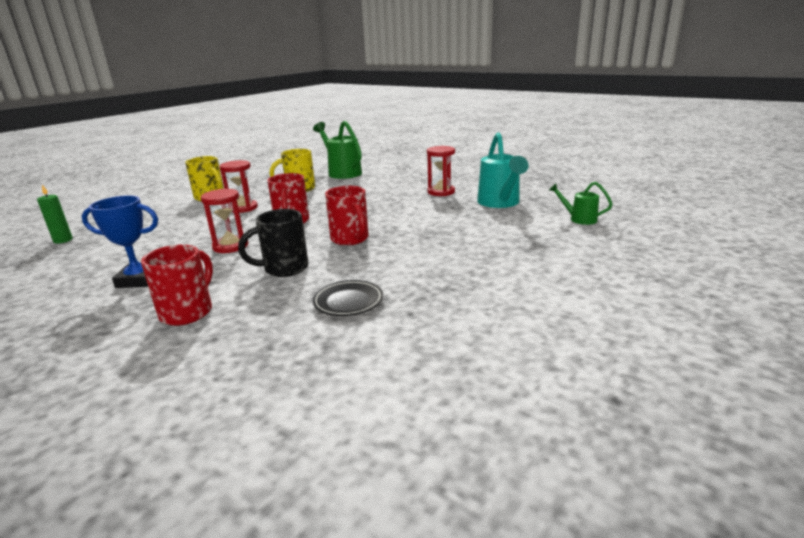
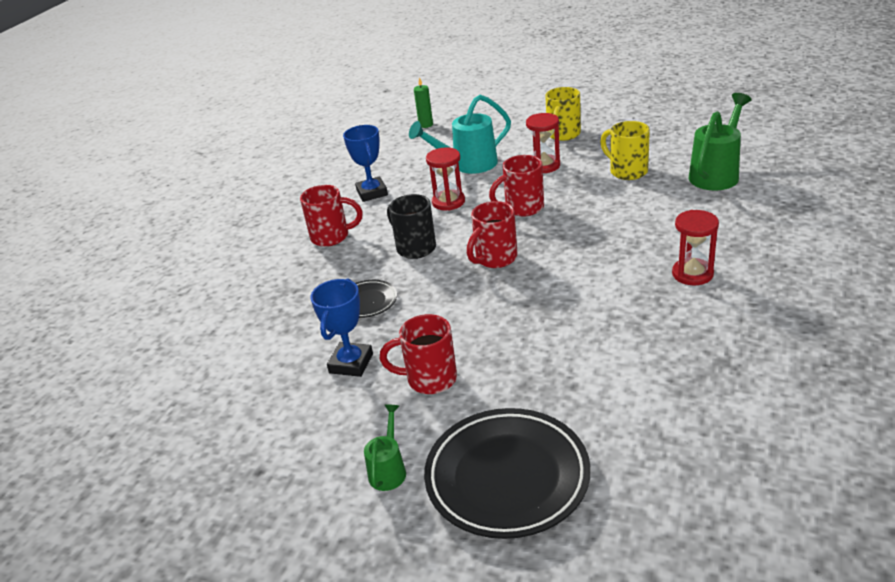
camera: 75 degrees right, 10 degrees up
(448, 320) = (351, 363): none -> blue trophy
(499, 283) = (429, 379): none -> red mug
(500, 203) = (679, 334): turquoise watering can -> turquoise watering can (469, 165)
(579, 219) = (657, 418): green watering can -> green watering can (388, 470)
(632, 268) = (507, 477): none -> black plate

